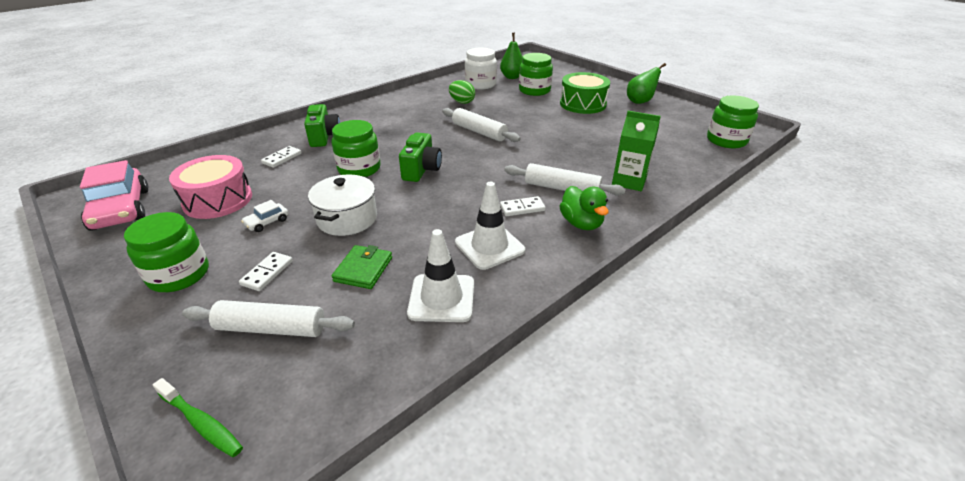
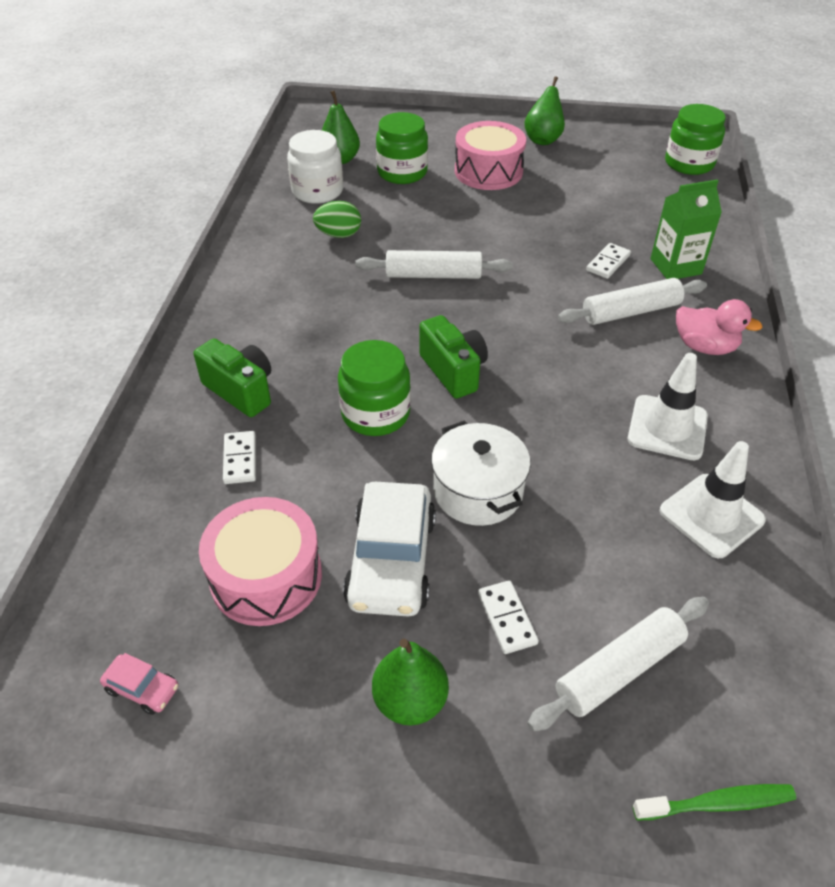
camera: 40 degrees left, 10 degrees up
(121, 209) = (142, 688): pink car -> pink car, size x0.45
(179, 275) = (410, 700): green jar -> green pear
(267, 222) = (391, 560): white car -> white car, size x2.24
(363, 269) = (596, 539): green wallet -> none
(522, 208) = (630, 361): white domino -> white domino (608, 263)
(581, 223) = (704, 347): green duck -> pink duck
(583, 104) = (488, 171): green drum -> pink drum

